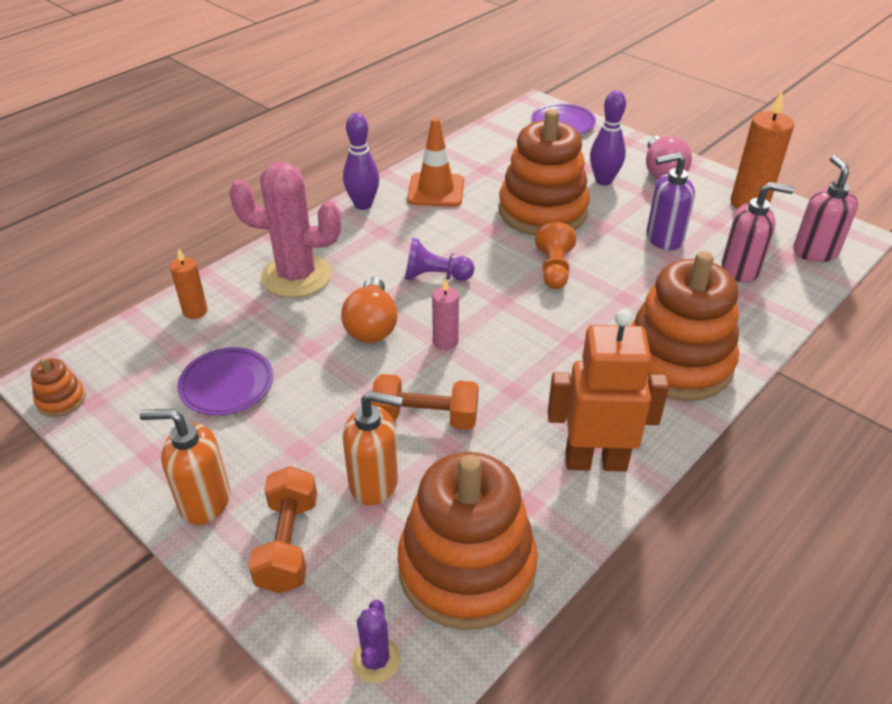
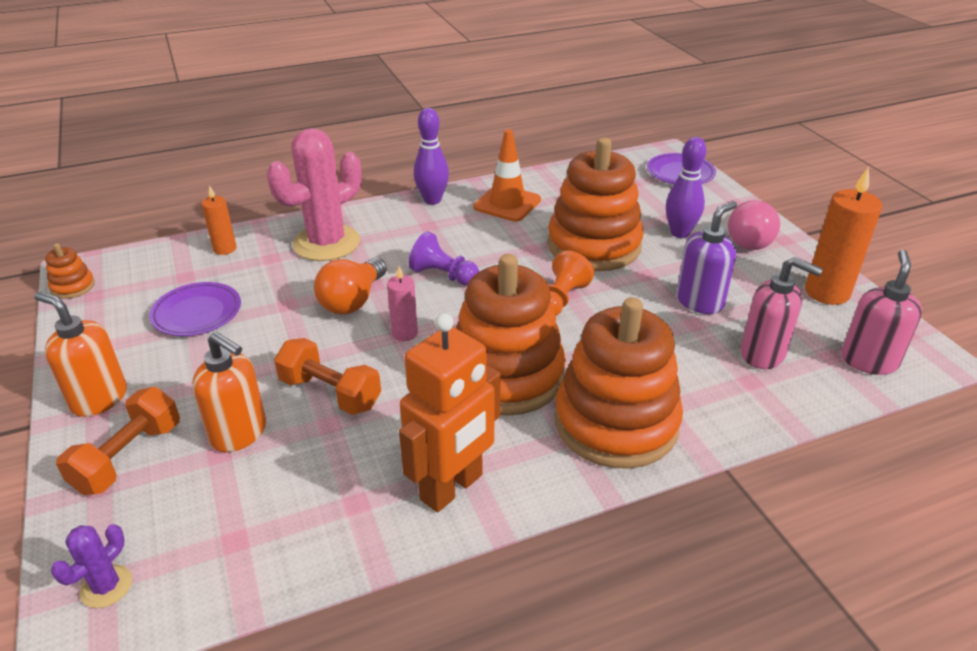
camera: 25 degrees right, 5 degrees down
(296, 276) = (326, 243): pink cactus -> pink cactus turned 75 degrees counterclockwise
(466, 568) = (250, 539): orange stacking toy -> orange stacking toy (506, 375)
(595, 461) = (452, 488): orange robot -> orange robot turned 105 degrees clockwise
(663, 238) = (700, 301): purple soap dispenser -> purple soap dispenser turned 120 degrees clockwise

